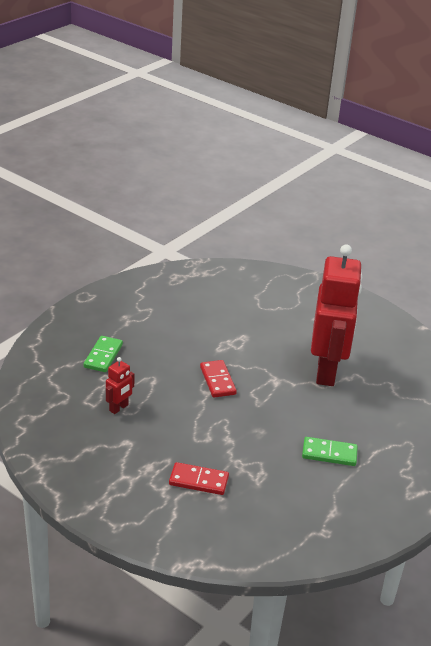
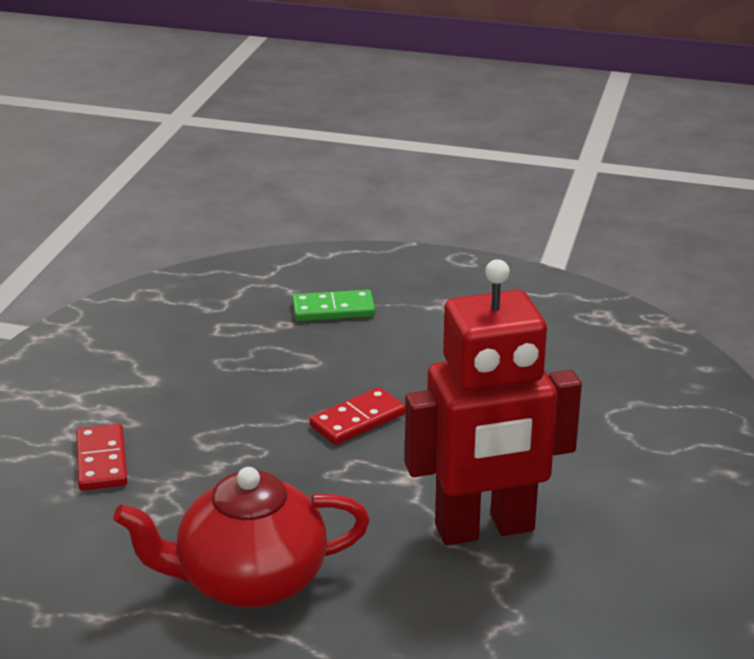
camera: 70 degrees right, 5 degrees down
(119, 408) = (223, 353): red robot -> none
(329, 453) = (249, 581): green domino -> red teapot

